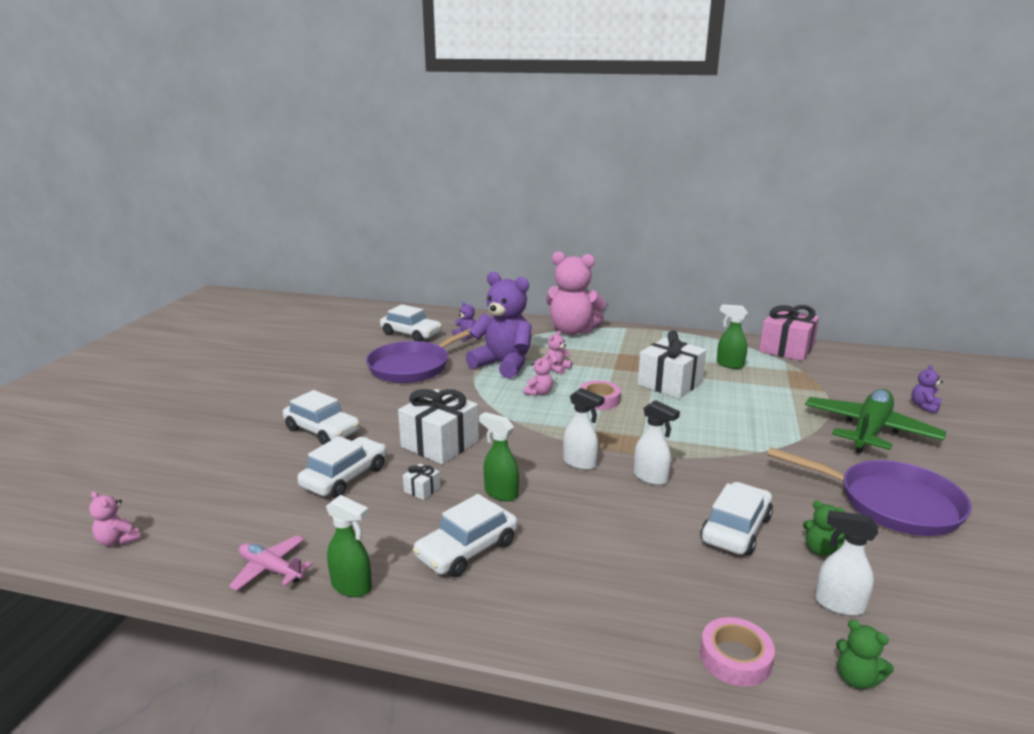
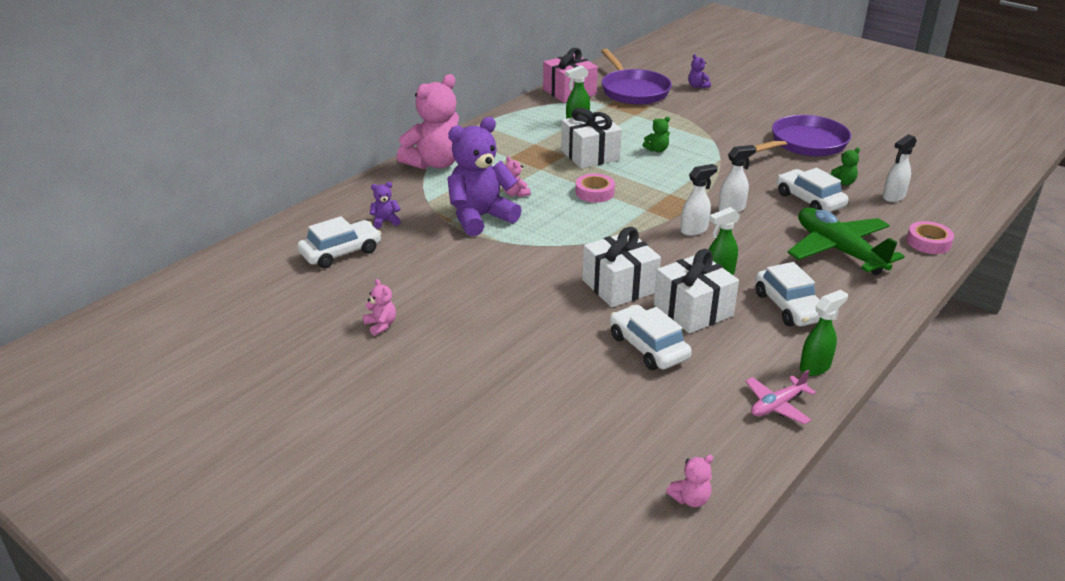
camera: 65 degrees left, 10 degrees up
(322, 430) = (544, 348): white car -> none
(413, 366) = (436, 268): purple pan -> purple pan (633, 90)
(422, 489) = (693, 310): white gift -> white gift, size x2.38
(539, 393) = (558, 215): pink teddy bear -> pink teddy bear (381, 325)
(856, 679) = (951, 215): green teddy bear -> green teddy bear (657, 150)
(869, 430) = (716, 115): green plane -> green plane (838, 250)

